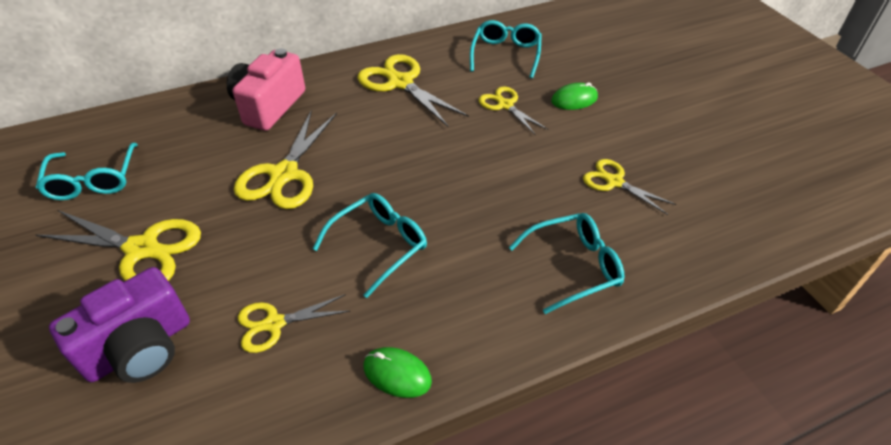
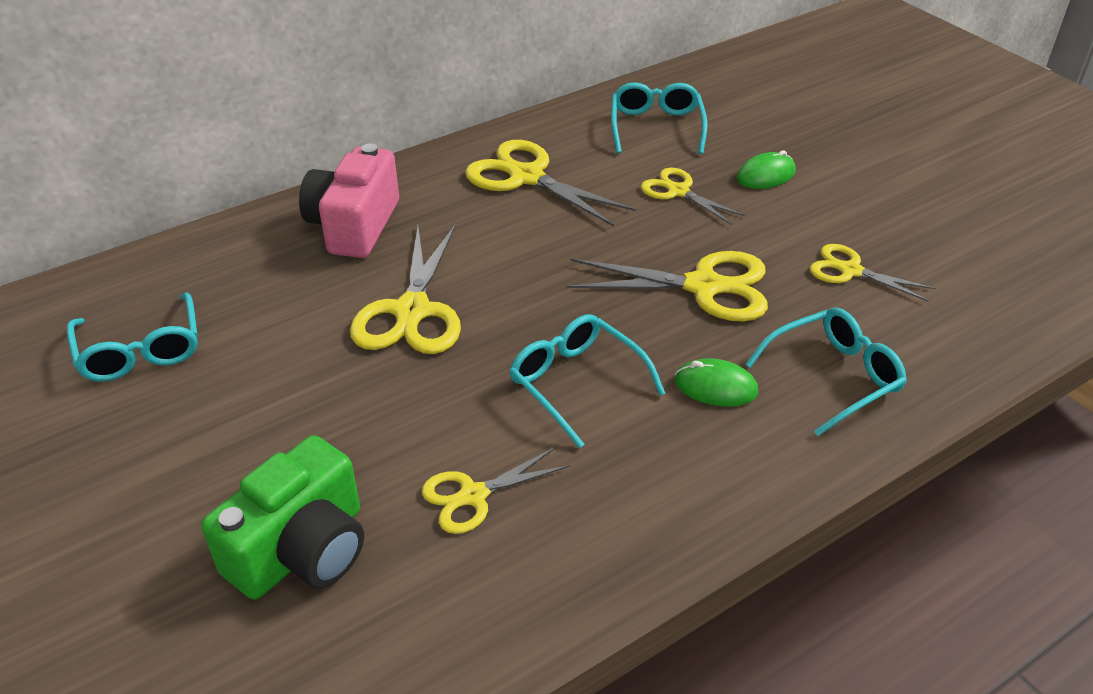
camera: 10 degrees left, 5 degrees down
(140, 348) = (302, 550): purple camera -> green camera
(142, 249) = (251, 429): yellow scissors -> yellow scissors (703, 286)
(379, 245) = (576, 383): turquoise glasses -> turquoise glasses turned 75 degrees counterclockwise
(397, 374) = (657, 531): green mouse -> green mouse (715, 387)

